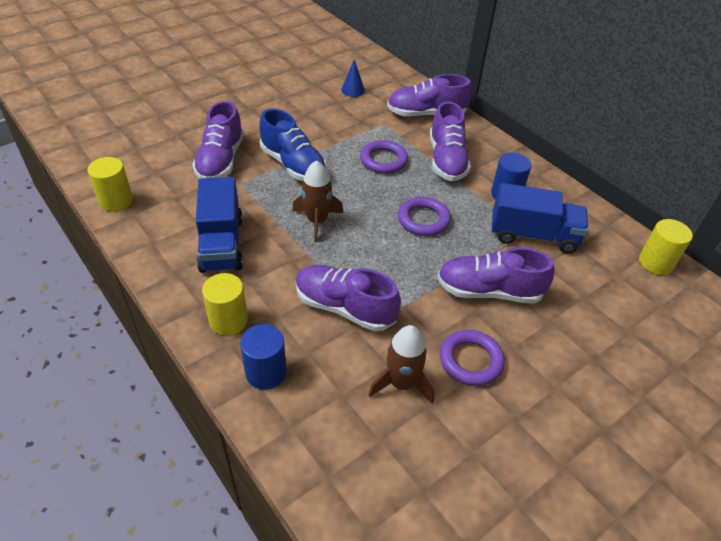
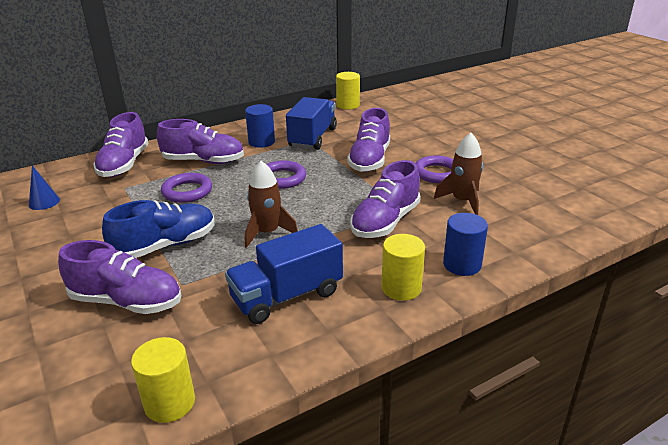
camera: 80 degrees left, 15 degrees down
(221, 244) = (287, 296): blue truck -> blue truck turned 150 degrees clockwise

